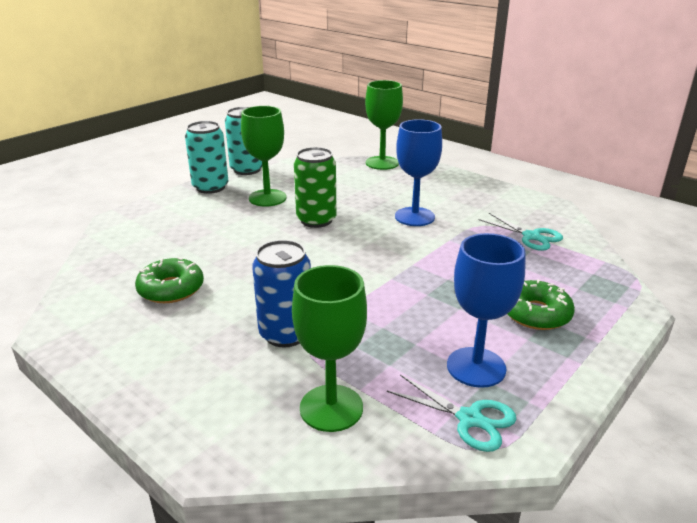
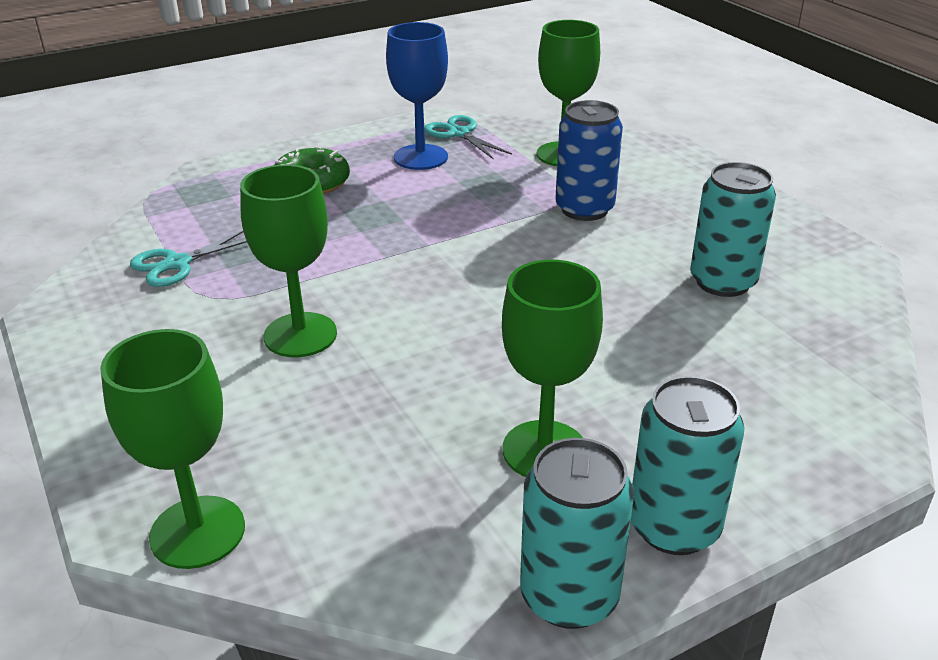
camera: 160 degrees left, 5 degrees up
(171, 289) = (722, 282): green donut -> turquoise can
(316, 220) = (472, 363): green can -> none
(414, 217) = (300, 335): blue goblet -> green goblet
(531, 236) = (177, 263): turquoise scissors -> turquoise scissors turned 105 degrees counterclockwise

